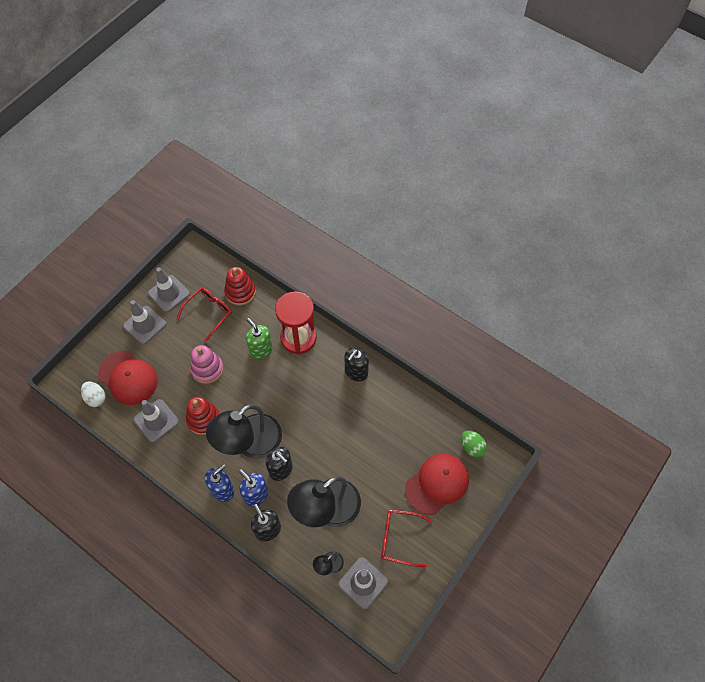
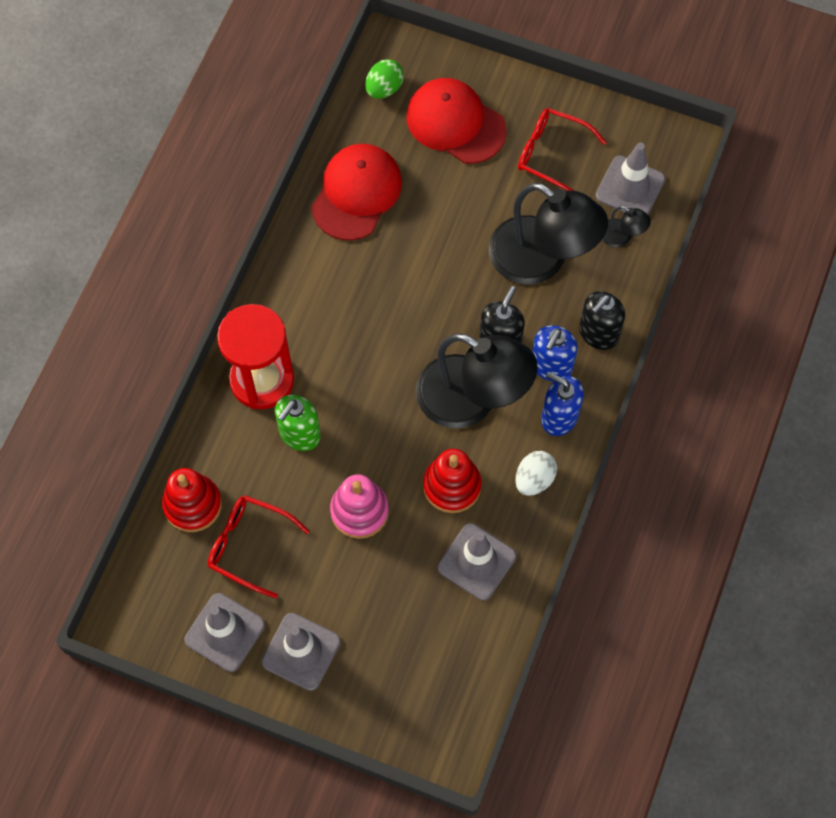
camera: 105 degrees left, 5 degrees up
(96, 398) = (465, 681): white egg -> white egg (534, 479)
(128, 378) = (412, 640): red cap -> red cap (356, 193)
(356, 372) = (302, 275): black soap dispenser -> none
(400, 539) = (552, 154): red glasses -> red glasses turned 120 degrees clockwise

